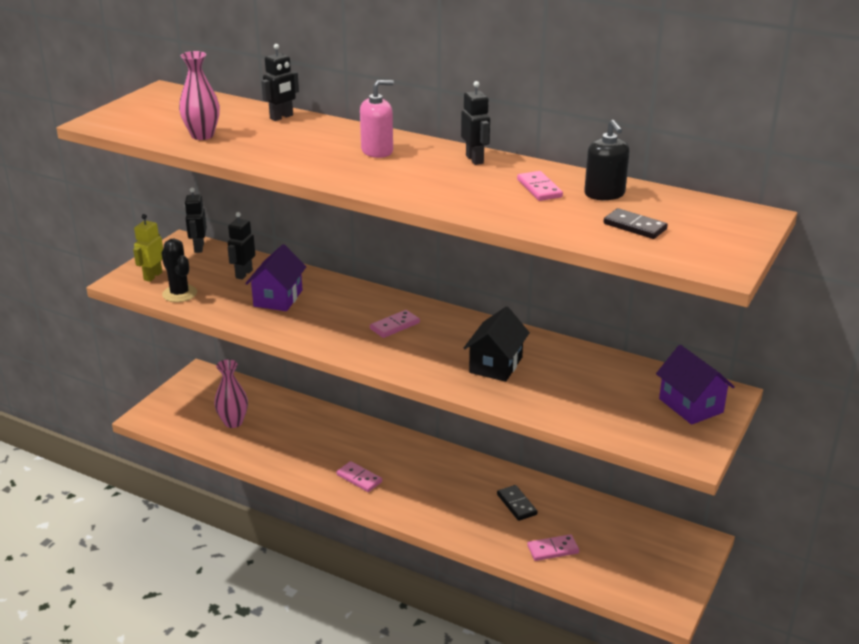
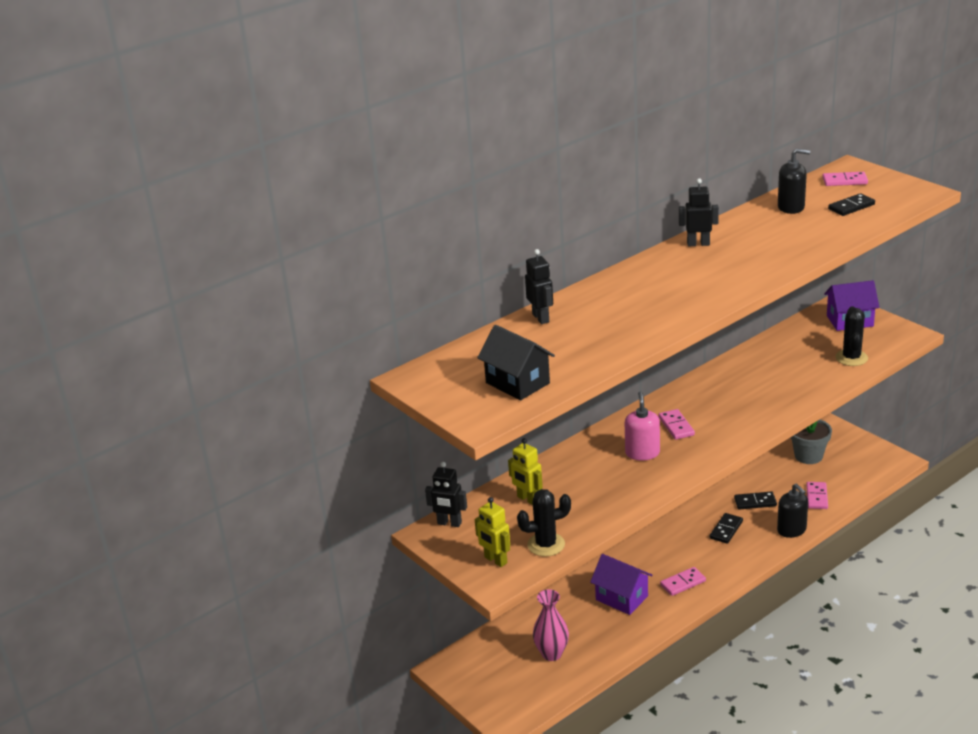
camera: 65 degrees left, 0 degrees up
(202, 135) = (562, 362): pink vase -> none
(243, 274) = (528, 499): black robot -> yellow robot
(278, 298) = (590, 483): purple house -> purple house (621, 598)
(377, 151) = (655, 281): pink soap dispenser -> pink soap dispenser (642, 453)
(457, 492) = (726, 530): none -> black domino
(481, 539) = (791, 530): none -> black soap dispenser
(496, 365) = (762, 388): black house -> black house (517, 383)
(539, 188) = (769, 228): pink domino -> pink domino (844, 181)
(602, 416) = (851, 358): none -> black cactus
(629, 531) = (808, 456): none -> grey flower pot

